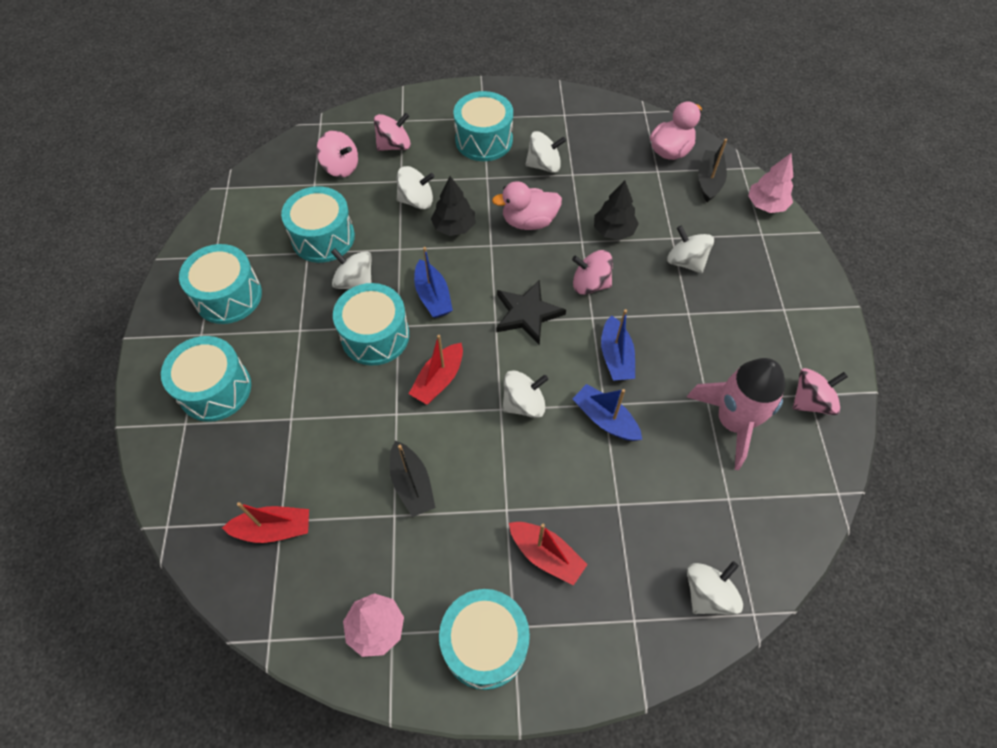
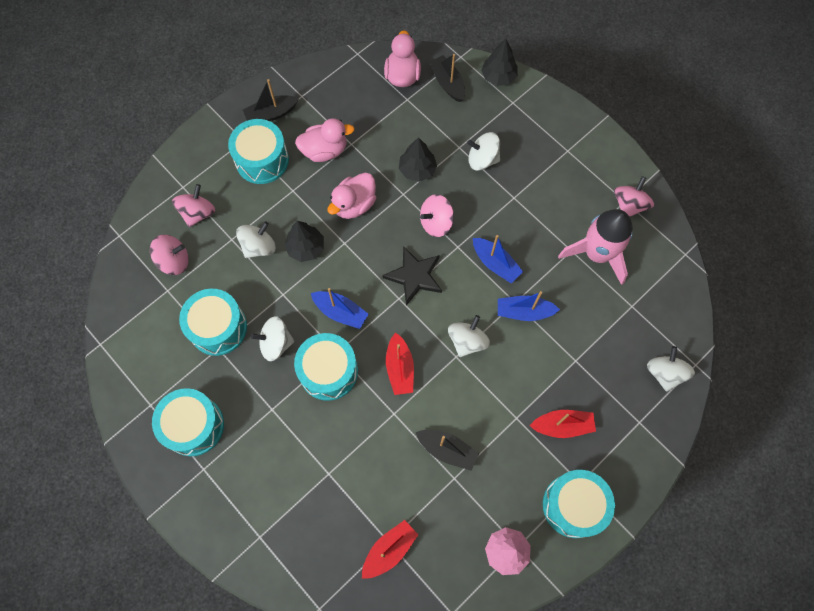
camera: 40 degrees left, 10 degrees up
(215, 389) = (256, 497): turquoise drum -> none
(525, 112) = (271, 114): none -> black boat
(544, 165) = (325, 150): white spinning top -> pink duck
(766, 205) = (498, 77): pink tree -> black tree

